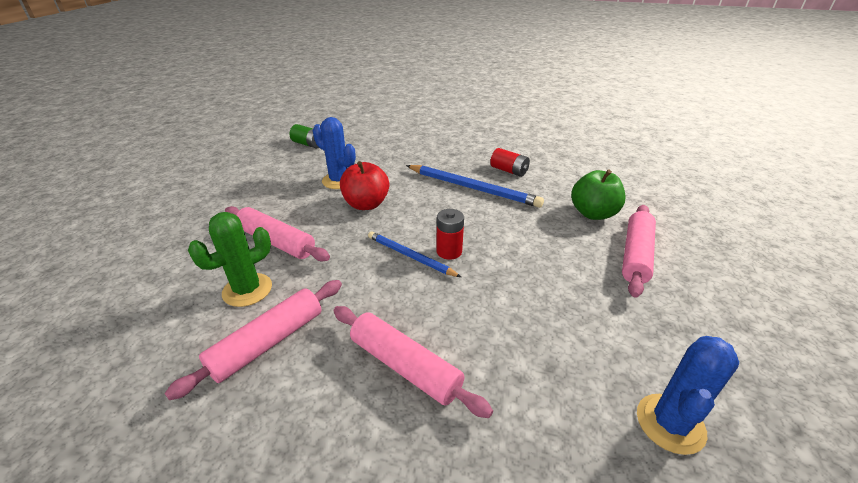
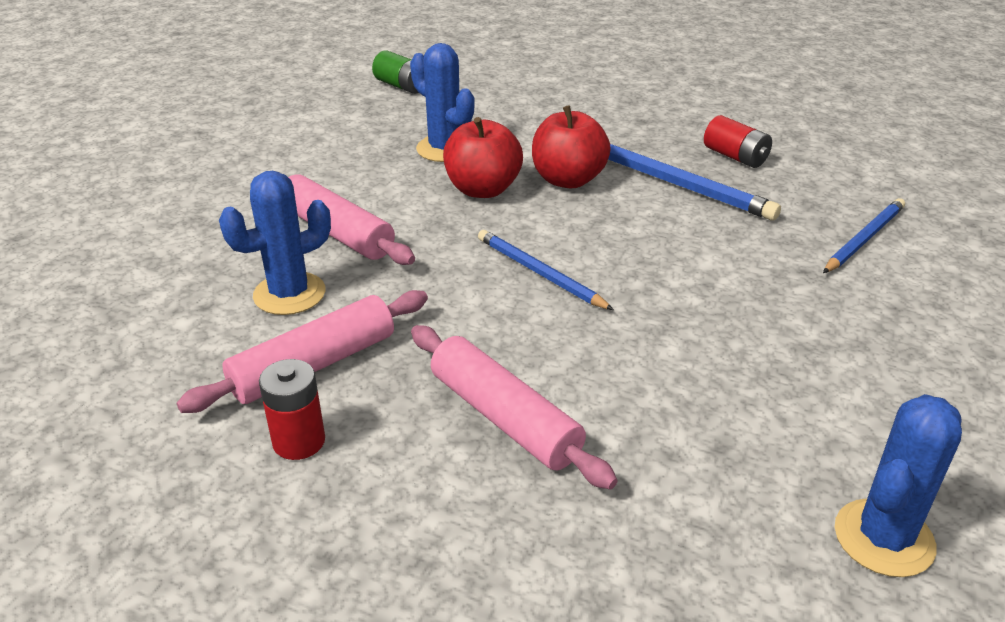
camera: 10 degrees right, 0 degrees up
(247, 290) = (289, 294): green cactus -> blue cactus
(416, 193) = (568, 180): none -> red apple
(449, 251) = (603, 272): red battery -> red battery (299, 441)
(593, 213) = (864, 239): green apple -> blue pencil
(635, 255) = (916, 309): pink rolling pin -> none

